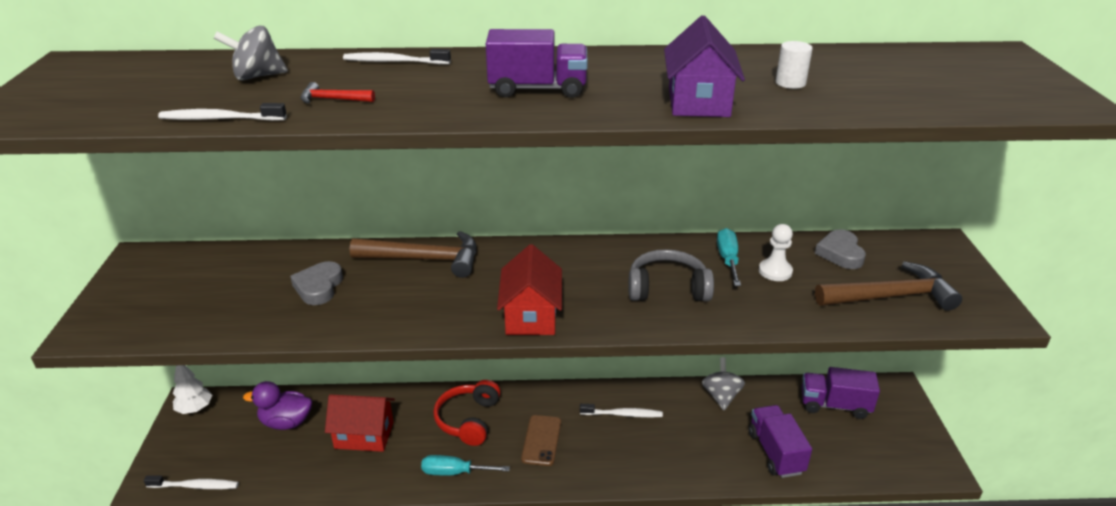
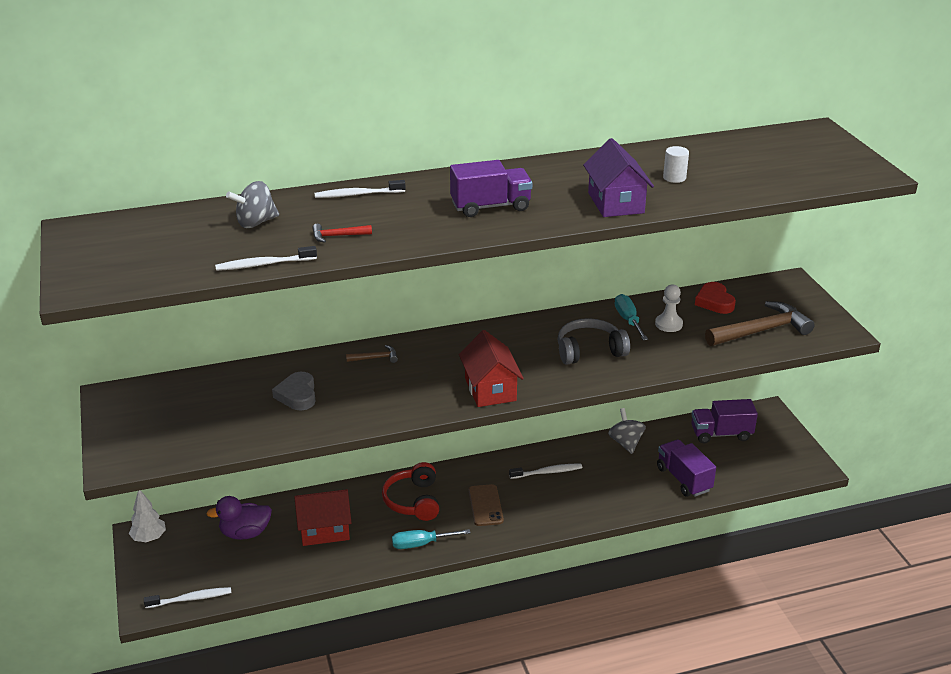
camera: 15 degrees left, 0 degrees up
(424, 259) = (375, 358): brown hammer -> brown hammer, size x0.45
(840, 253) = (714, 302): grey heart -> red heart

